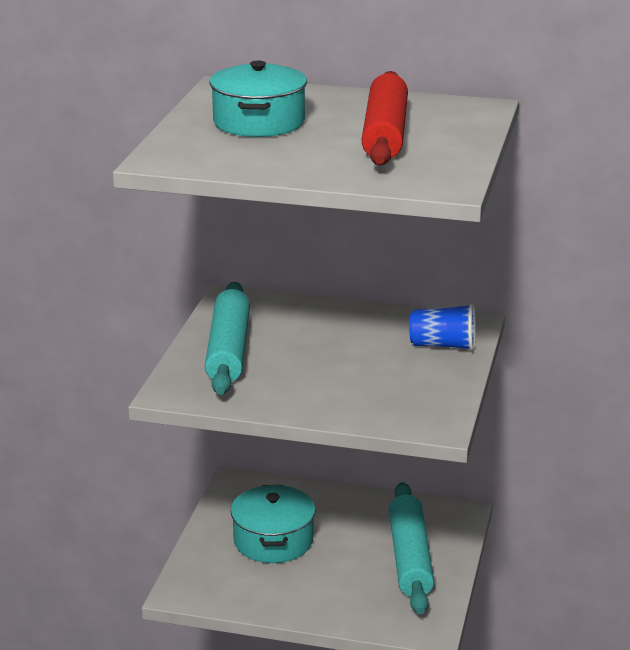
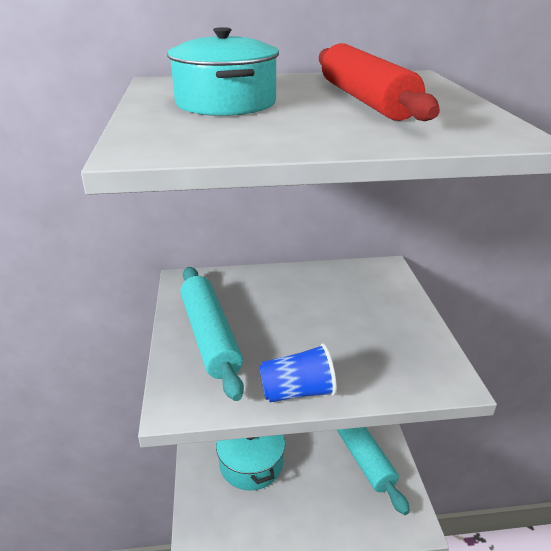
camera: 20 degrees left, 5 degrees up
(443, 345) = (383, 292): blue cup -> blue cup (297, 392)

